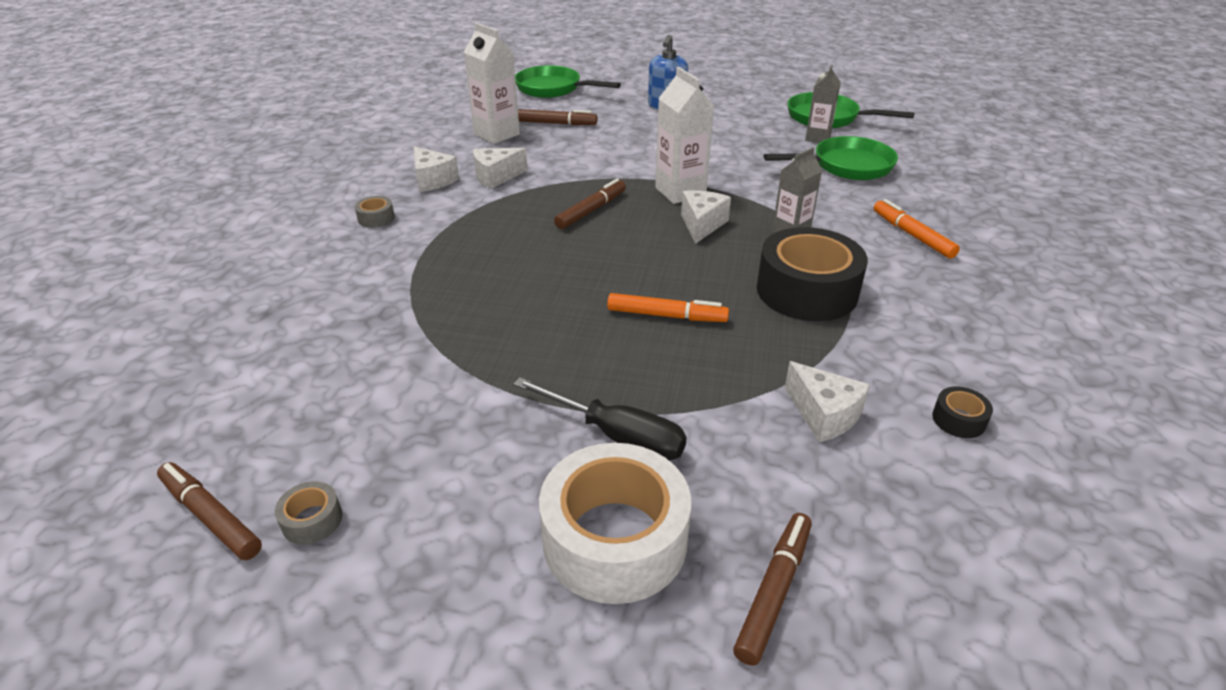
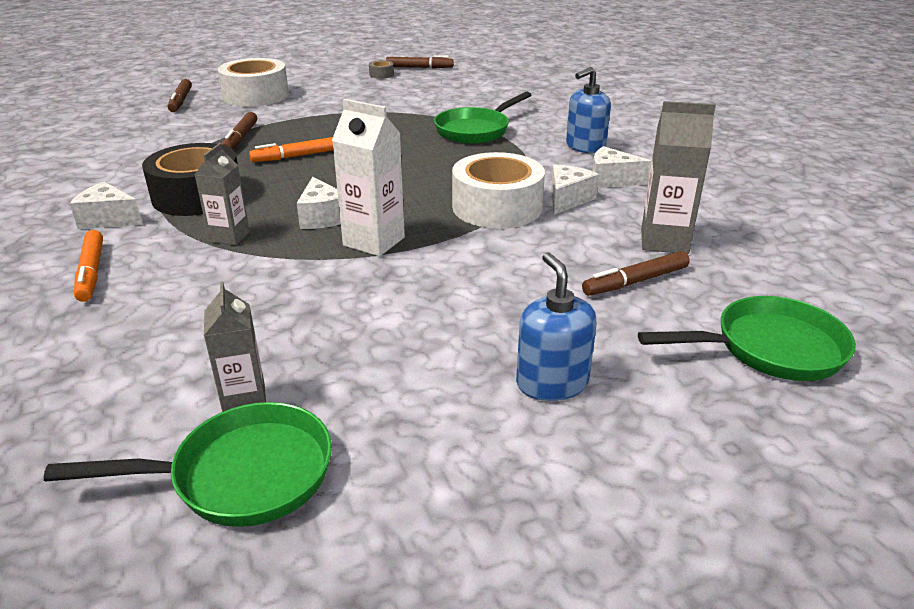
camera: 145 degrees right, 5 degrees down
(376, 218) = (585, 146): grey tape -> blue soap dispenser
(496, 134) = (664, 241): white carton -> grey carton
(556, 188) = (497, 207): none -> white tape
(591, 210) = (436, 199): brown marker -> brown marker (240, 138)
(617, 436) = (281, 114): black screwdriver -> none
(823, 415) = (169, 144): white cheese -> white cheese (109, 219)
(846, 166) = (182, 351): green pan -> green pan (476, 130)
(912, 235) = (91, 272): orange marker -> orange marker turned 45 degrees clockwise
(958, 420) = (80, 161): black tape -> none

